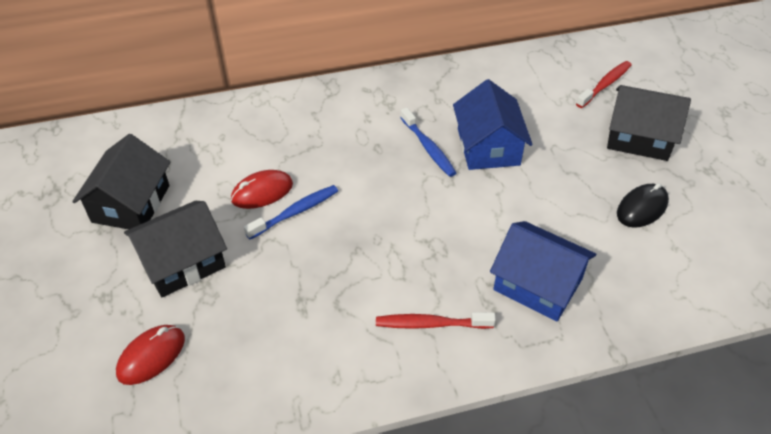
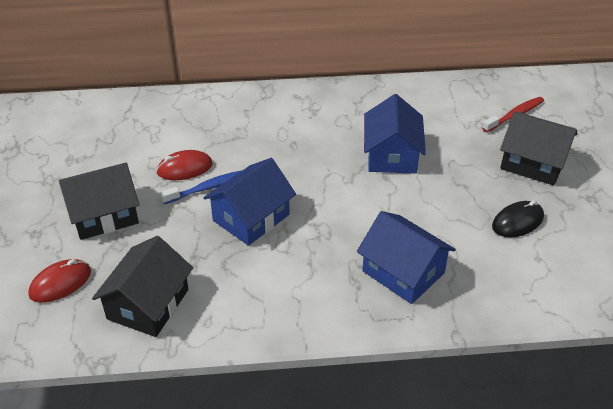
camera: 10 degrees right, 5 degrees down
(131, 204) = (74, 164): black house -> black house (148, 304)
(353, 242) = (251, 217): none -> blue house
(428, 148) = (338, 150): blue toothbrush -> none
(430, 324) = (299, 291): red toothbrush -> none

